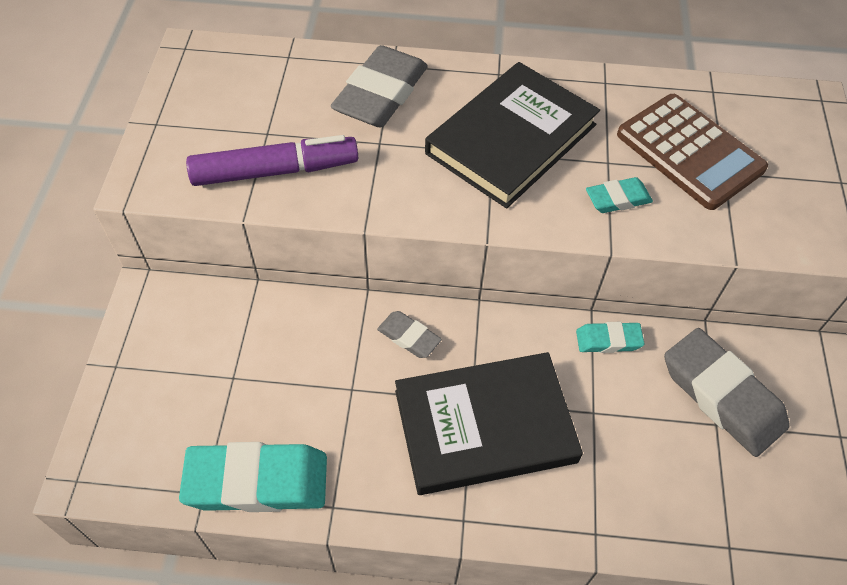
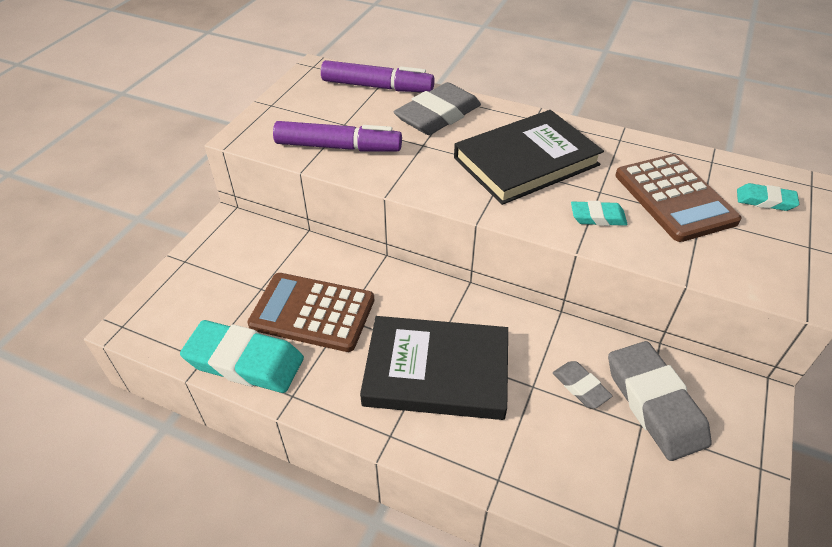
camera: 20 degrees right, 10 degrees down
(285, 65) = (377, 87): none -> purple marker
(311, 392) = (312, 312): none -> brown calculator
(409, 337) = (403, 294): grey eraser -> grey eraser (580, 387)
(608, 340) = (567, 336): turquoise eraser -> turquoise eraser (765, 201)

